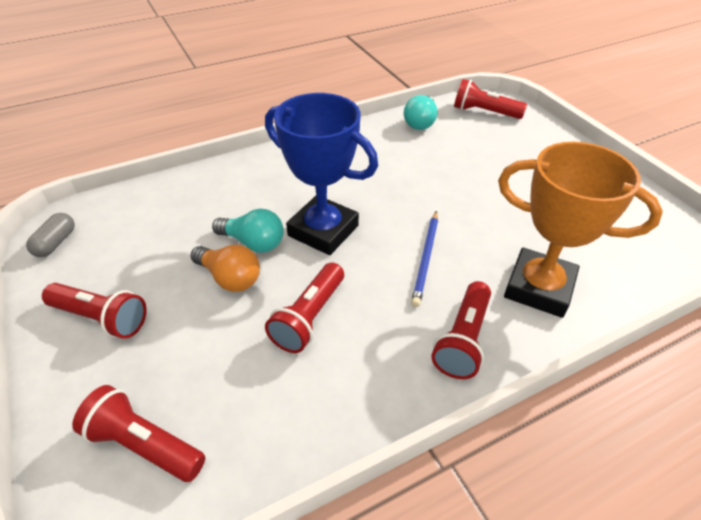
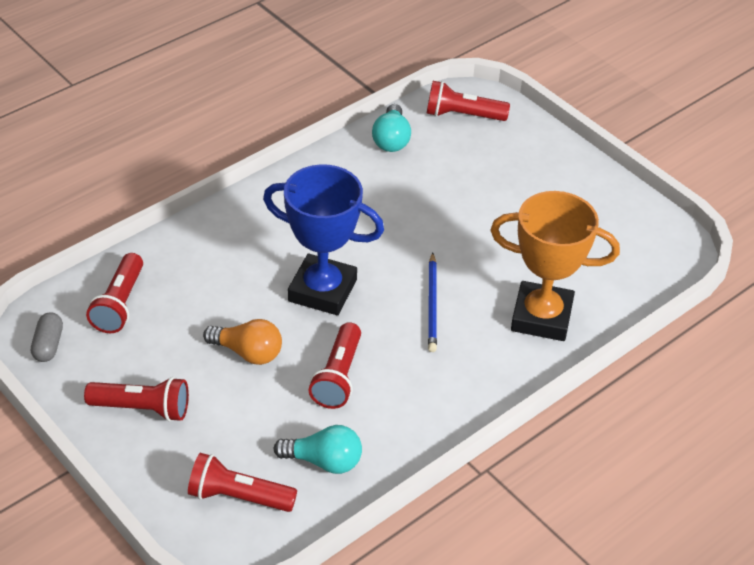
camera: 15 degrees left, 0 degrees up
(253, 243) = (256, 314): turquoise light bulb -> turquoise light bulb (324, 461)
(463, 339) = (480, 374): red flashlight -> red flashlight (119, 304)

